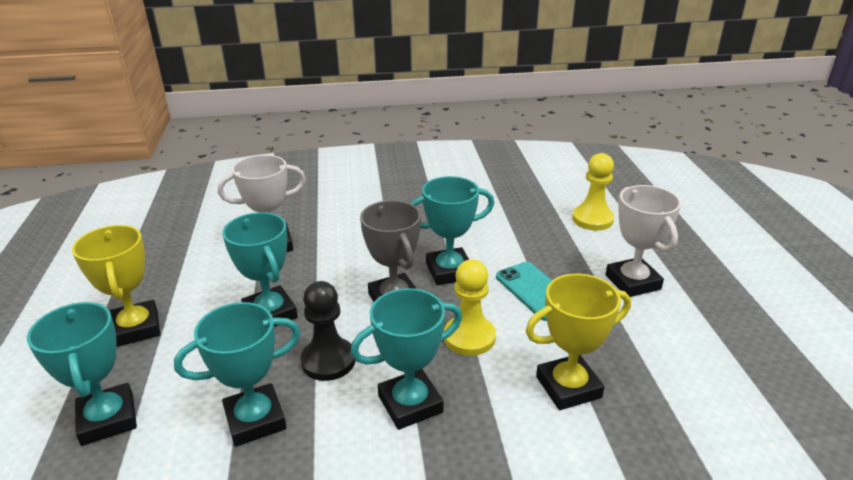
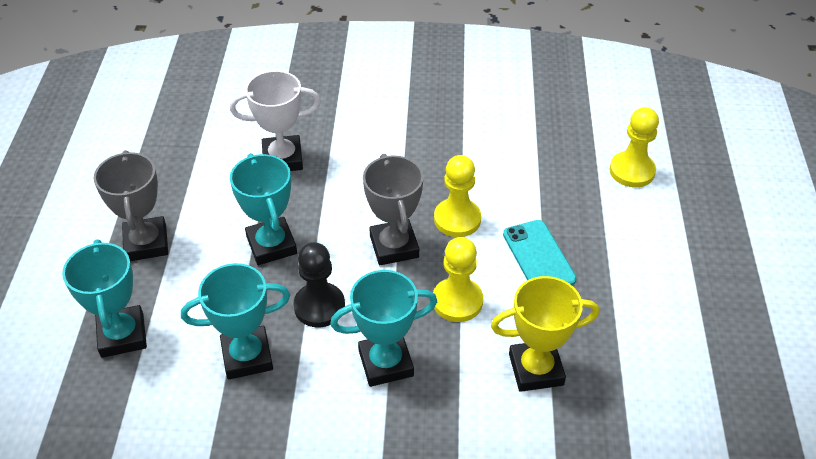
camera: 10 degrees right, 15 degrees up
(136, 328) = (146, 243): yellow trophy -> grey trophy
(449, 271) = (457, 219): turquoise trophy -> yellow pawn
(632, 282) = (644, 261): white trophy -> none

